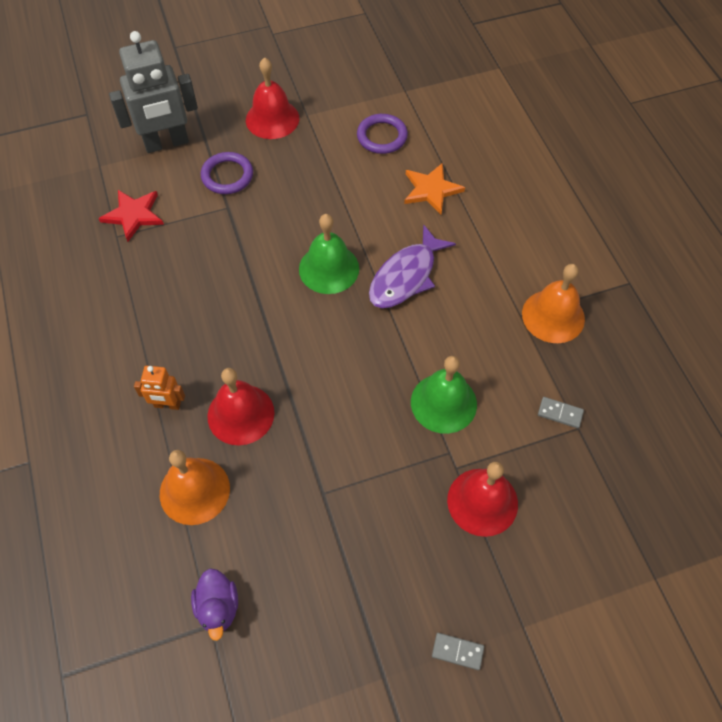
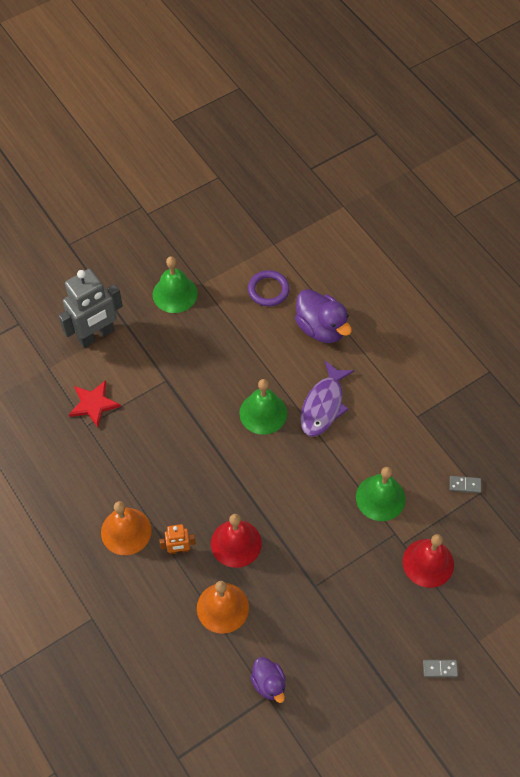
camera: 15 degrees left, 0 degrees up
(227, 176) = (156, 353): purple ring -> none
(272, 119) = (175, 294): red bell -> green bell
(431, 190) = (321, 328): orange star -> purple duck
(553, 316) = (441, 411): orange bell -> orange bell (126, 531)

